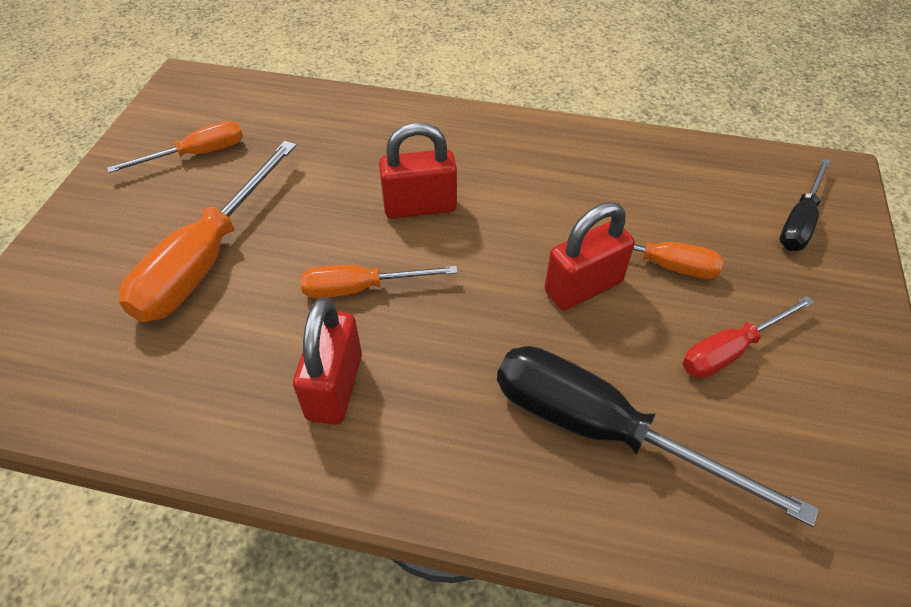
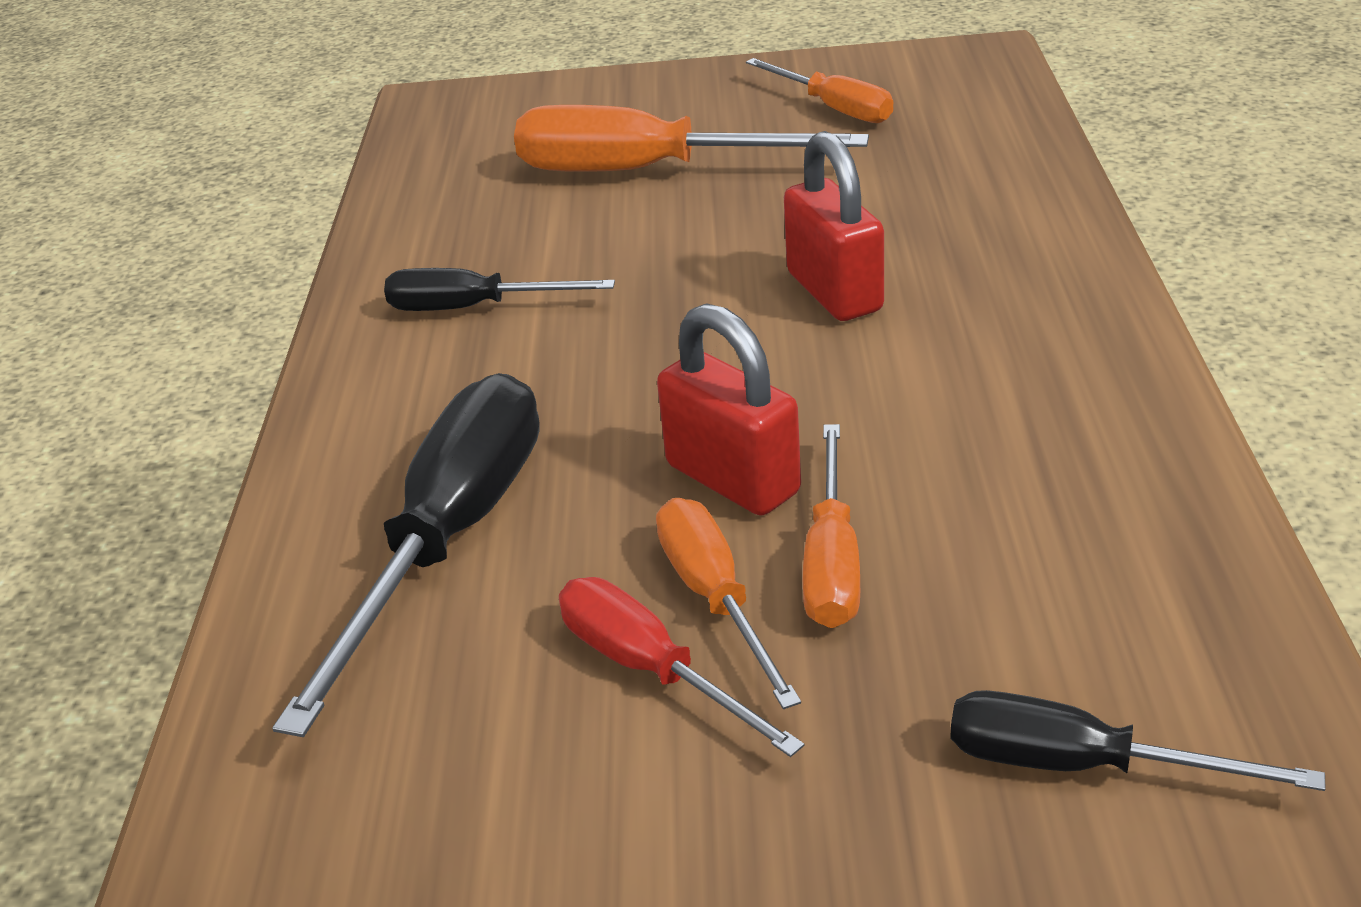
camera: 80 degrees right, 15 degrees down
(334, 387) = (474, 307): red padlock -> black screwdriver
(361, 288) = (644, 285): orange screwdriver -> orange screwdriver (715, 598)

